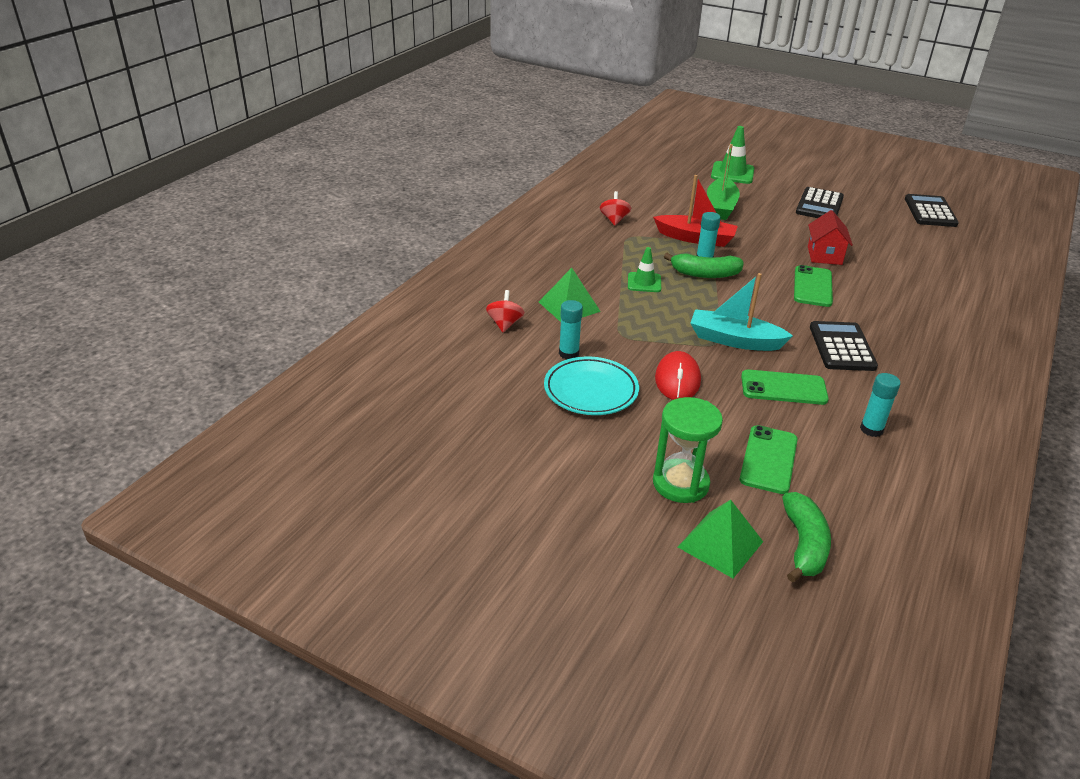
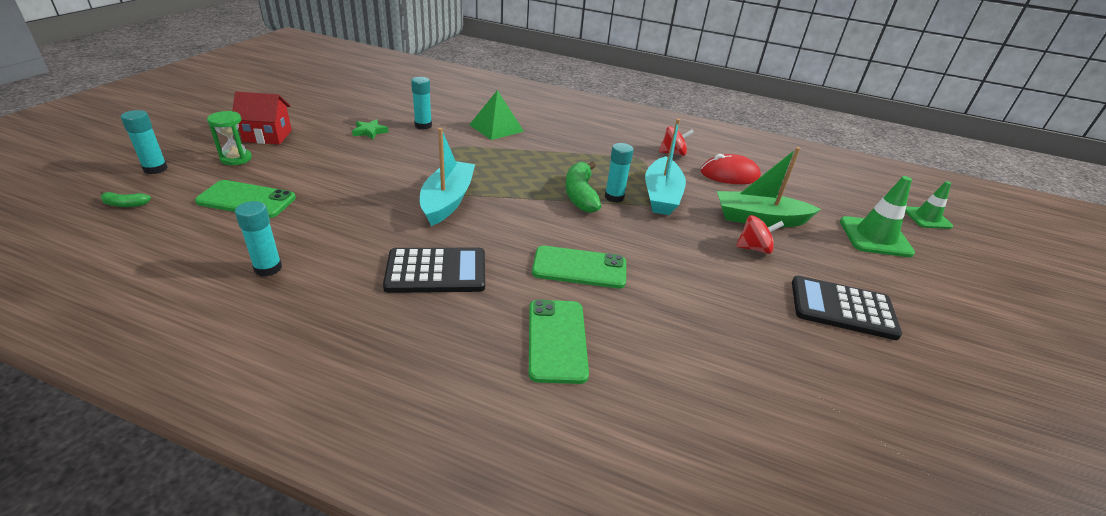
camera: 80 degrees right, 0 degrees up
(505, 324) = (465, 105): red spinning top -> red spinning top (754, 248)
(591, 391) = (369, 131): turquoise plate -> green star
(644, 282) = (549, 161): green traffic cone -> green traffic cone (927, 218)
(677, 380) = (380, 167): red mouse -> red mouse (729, 174)
(680, 483) = (236, 158): green hourglass -> green hourglass, size x0.62
(695, 238) = (661, 195): red boat -> turquoise boat
(720, 544) = (155, 169): green pyramid -> turquoise glue stick
(783, 388) = (357, 220): green phone -> green phone (556, 340)
(804, 545) = (125, 204): green banana -> green banana, size x0.48
(824, 255) = (674, 290): red house -> red house (267, 136)
(930, 212) = (954, 467): black calculator -> none

